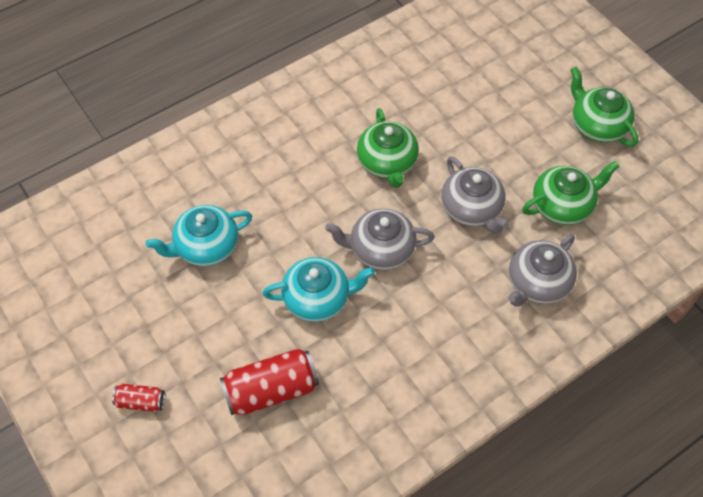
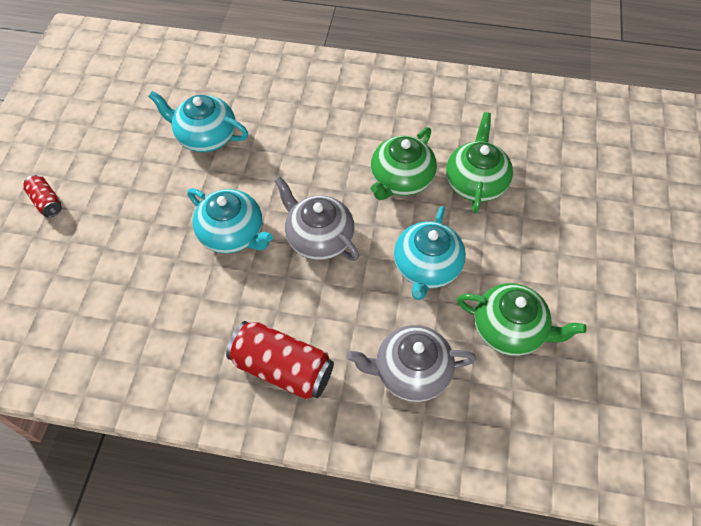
camera: 45 degrees right, 0 degrees up
(271, 390) = (126, 268): red can -> red can (282, 368)
(471, 209) = (426, 267): grey teapot -> turquoise teapot
(597, 125) = (623, 291): green teapot -> green teapot (475, 182)

